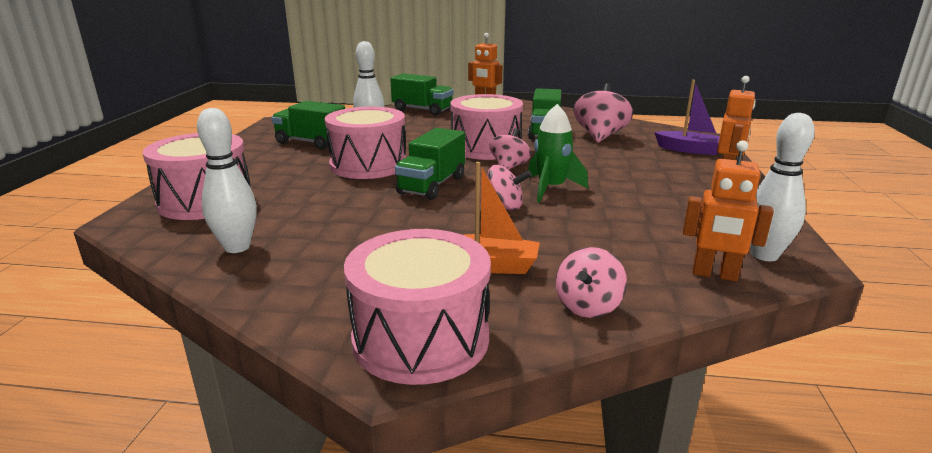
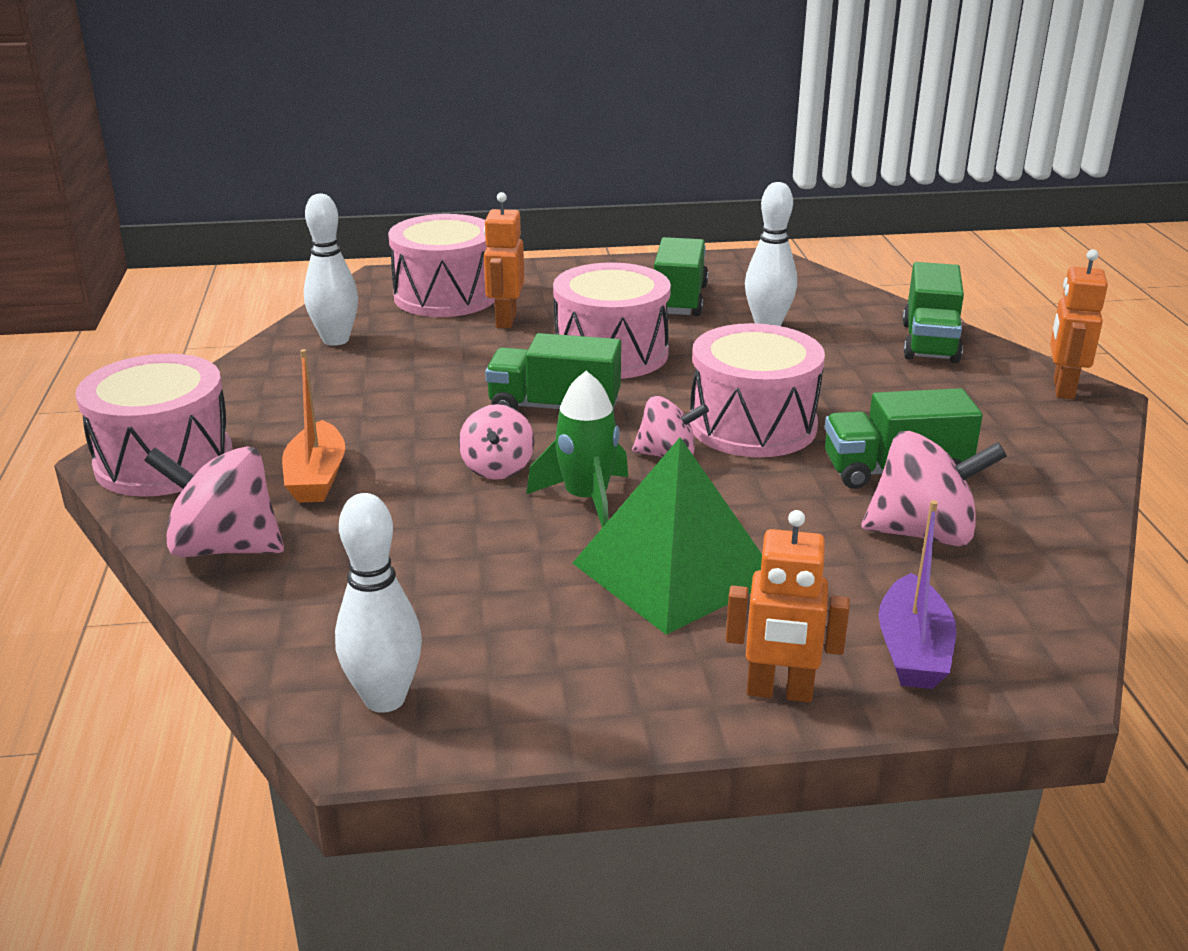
camera: 75 degrees right, 5 degrees up
(588, 306) = (225, 547): pink spinning top -> pink spinning top, size x1.57
(628, 178) = (674, 571): none -> green pyramid
(714, 274) = (313, 644): orange robot -> orange robot (505, 320)

